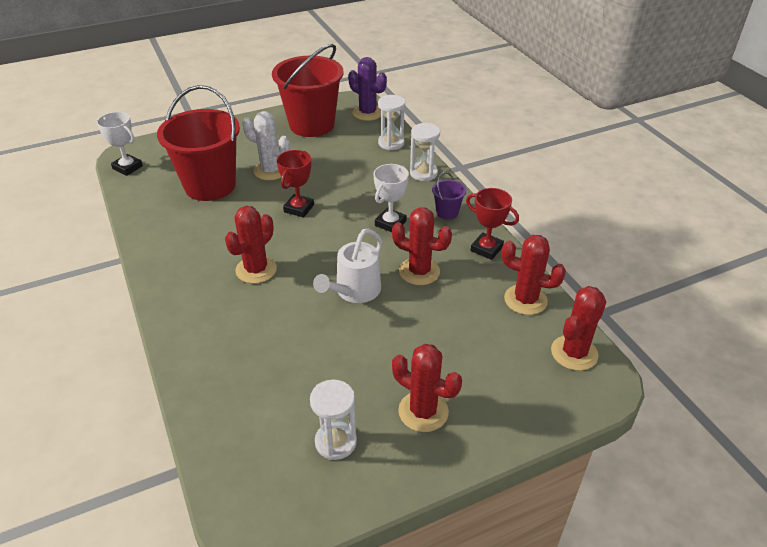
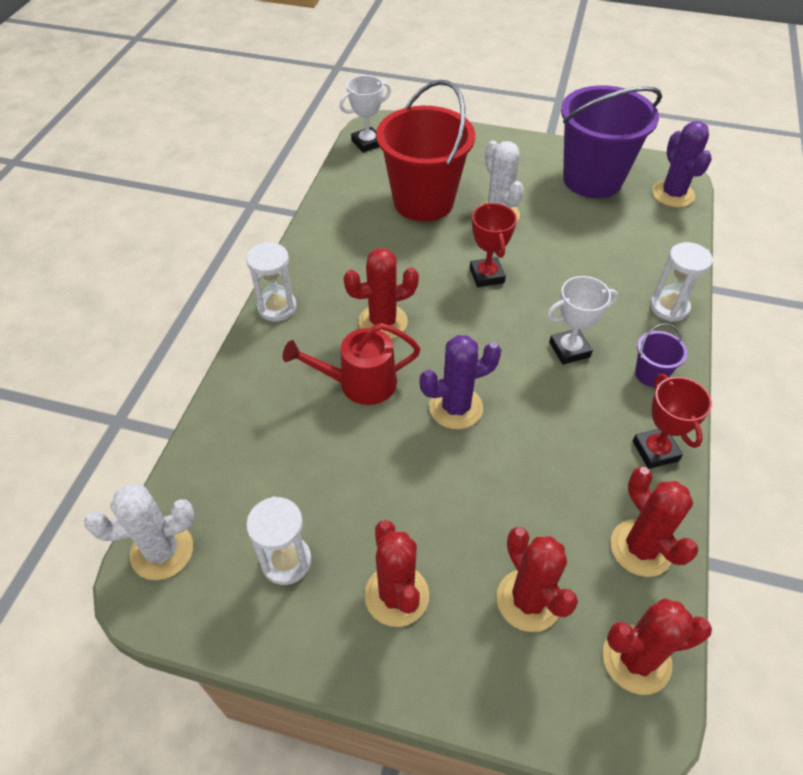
camera: 40 degrees right, 10 degrees up
(127, 167) = (367, 143): white trophy -> white trophy turned 75 degrees clockwise
(240, 498) = (162, 551): none -> white cactus
(277, 313) = (360, 383): none -> red watering can
(299, 208) = (486, 275): red trophy -> red trophy turned 75 degrees counterclockwise
(312, 125) = (592, 179): red bucket -> purple bucket
(354, 291) = (455, 407): white watering can -> purple cactus
(391, 143) = (665, 247): white hourglass -> white hourglass (277, 307)
(419, 271) = (547, 429): red cactus -> red cactus (528, 600)

